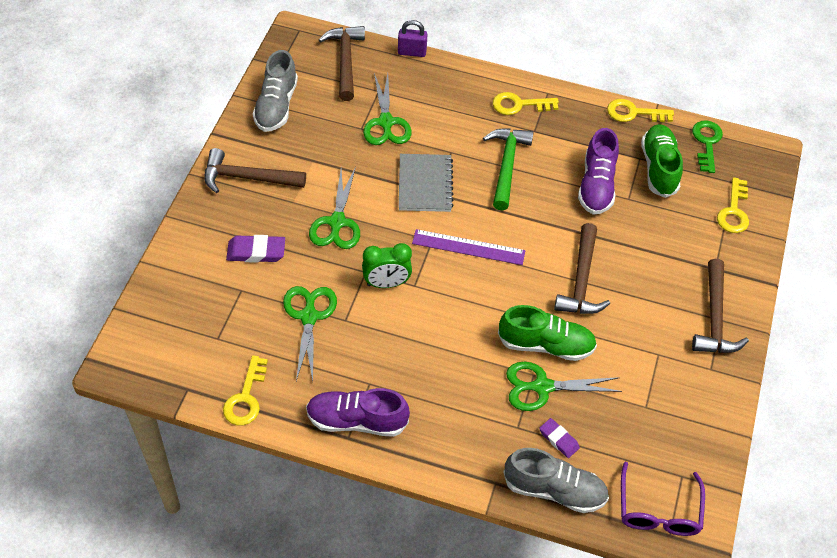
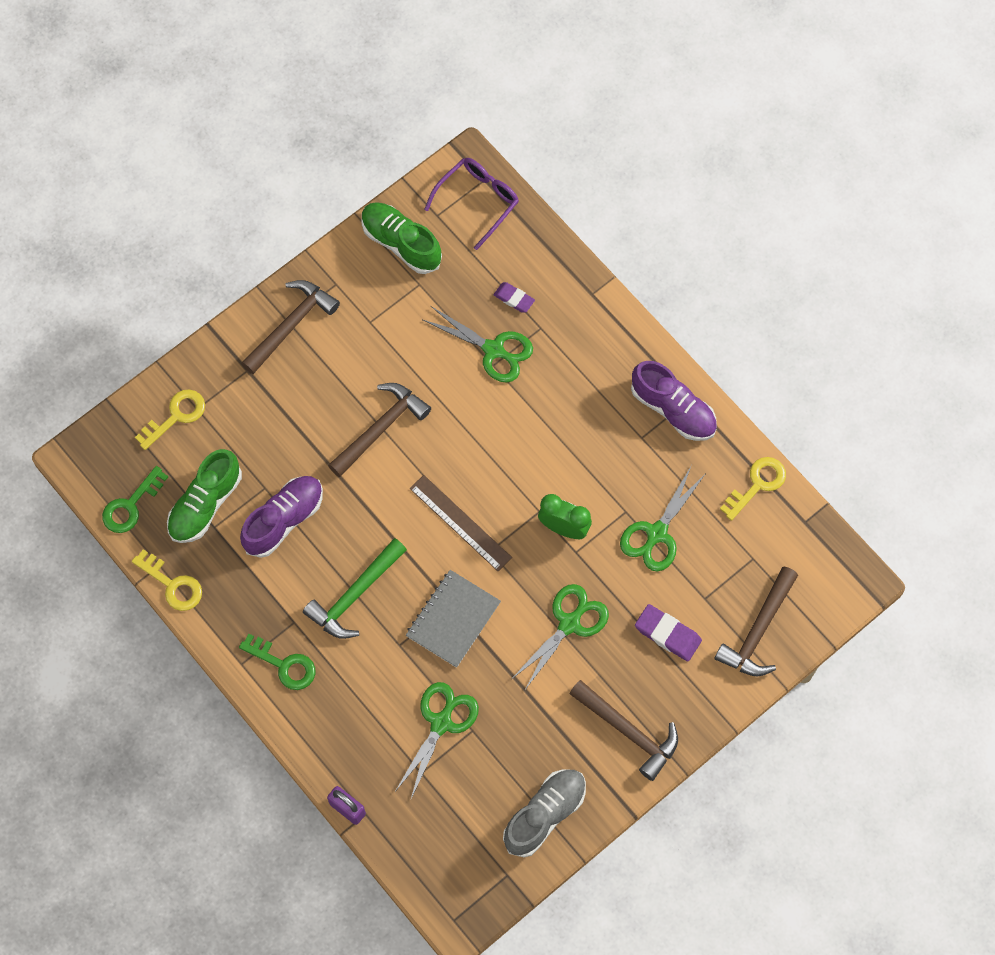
camera: 145 degrees left, 15 degrees up
(345, 61) = (430, 838): brown hammer -> brown hammer (758, 631)
(468, 247) = (460, 523): purple ruler -> brown ruler
(519, 105) = (284, 665): yellow key -> green key
(546, 345) = (461, 385): green shoe -> green shoe (401, 243)
(554, 490) = (548, 261): grey shoe -> none
(559, 439) = (514, 299): purple eraser -> purple eraser turned 45 degrees counterclockwise

